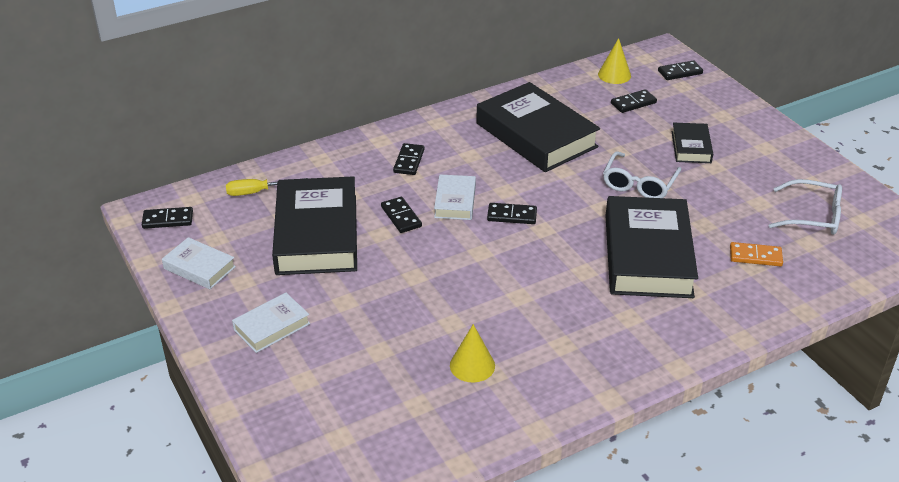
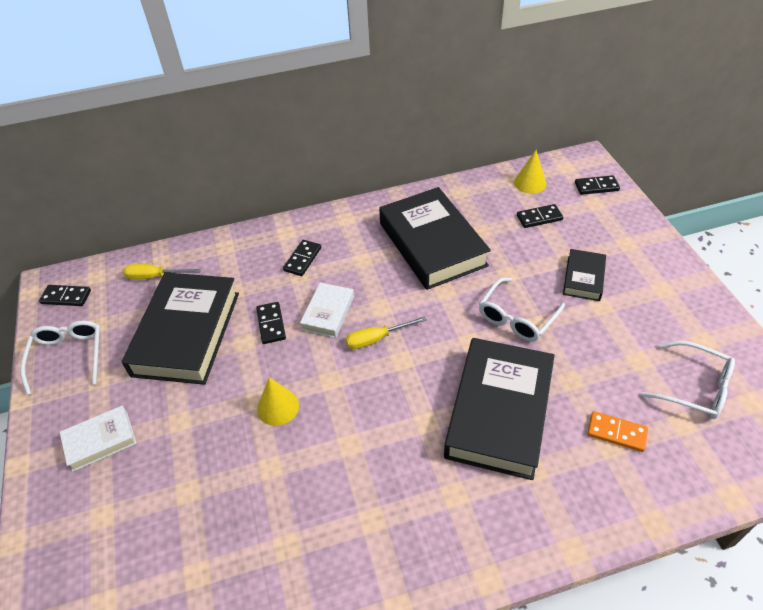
camera: 15 degrees right, 10 degrees up
(199, 268) = (68, 357): white book -> white glasses
(472, 365) = (270, 530): yellow cone -> yellow cone (278, 407)
(512, 216) = (376, 338): black domino -> yellow screwdriver

